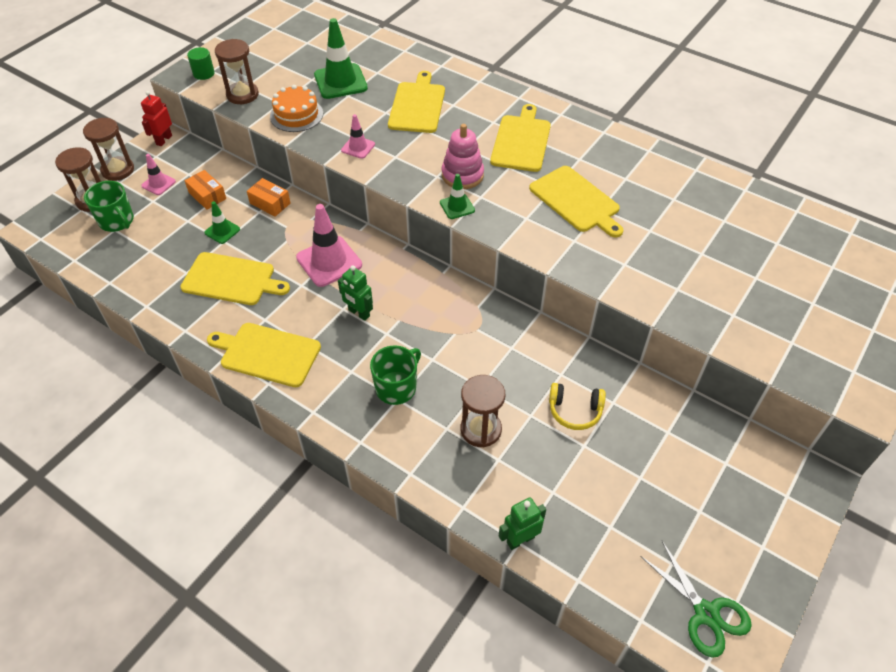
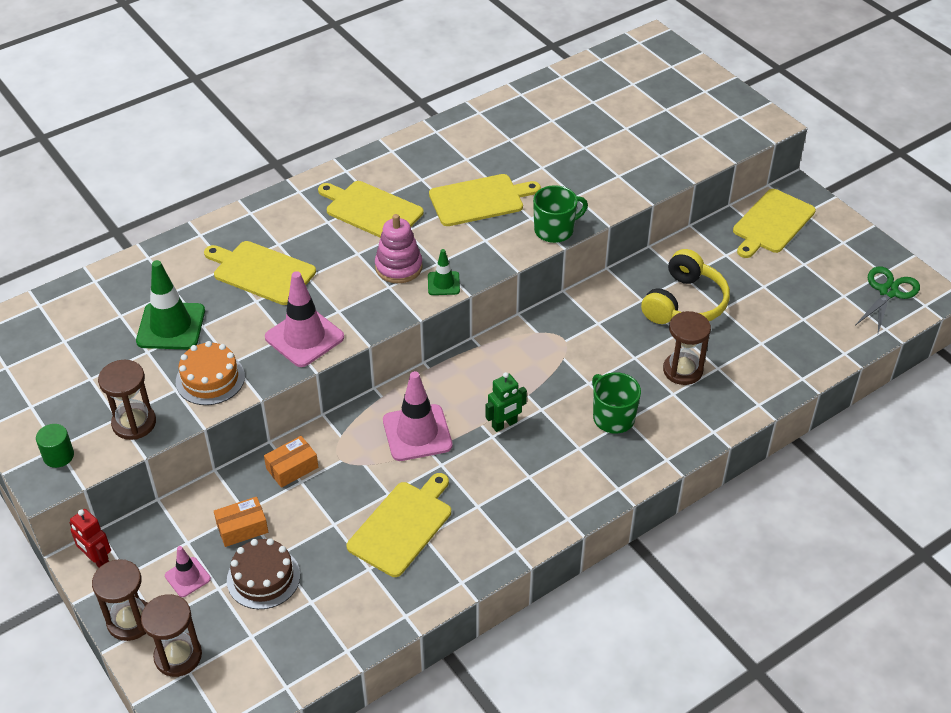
camera: 70 degrees left, 5 degrees down
(117, 221) = (236, 631): green mug -> green mug (555, 230)
(166, 220) = (263, 577): none -> brown cake
(222, 231) = (315, 522): green traffic cone -> none
(267, 354) = (528, 512): yellow cutting board -> yellow cutting board (772, 223)
(358, 147) = (304, 337): pink traffic cone -> pink traffic cone, size x1.87
(520, 539) = (800, 376): green robot -> none
(575, 411) = (685, 303): yellow headphones -> yellow headphones, size x1.65
(706, 613) = (888, 292): green scissors -> green scissors turned 45 degrees counterclockwise

